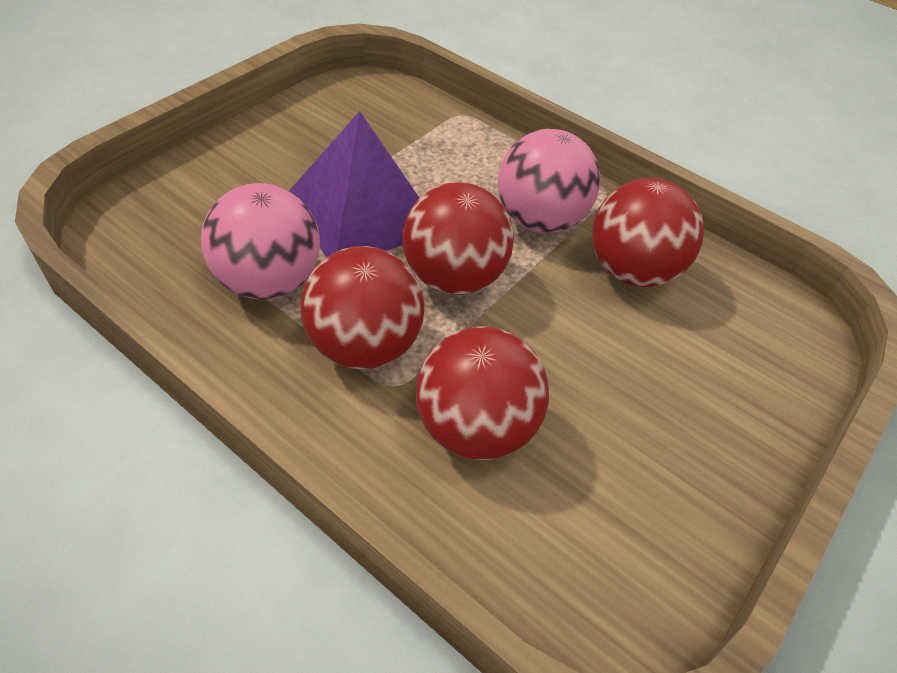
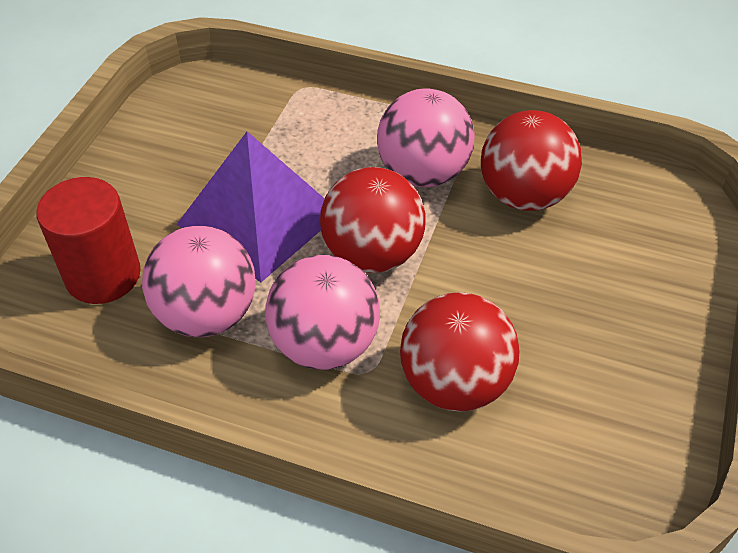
camera: 15 degrees left, 0 degrees up
(196, 217) = (103, 275): none -> red cylinder
(364, 345) = (325, 344): red ball -> pink ball

